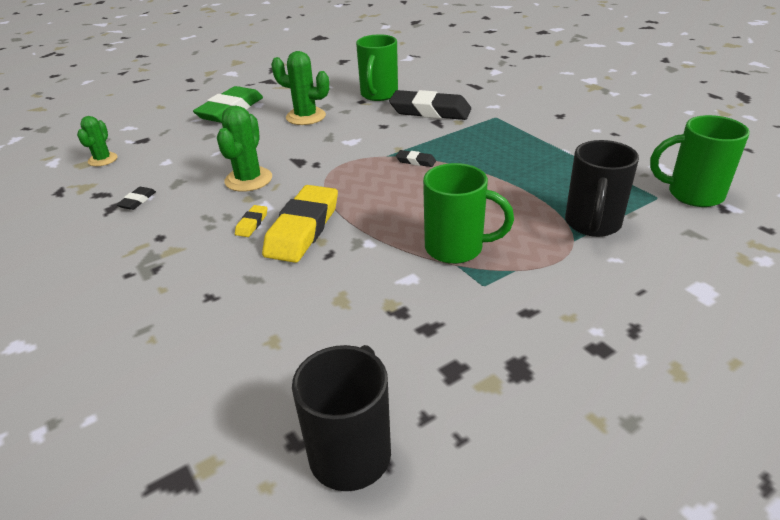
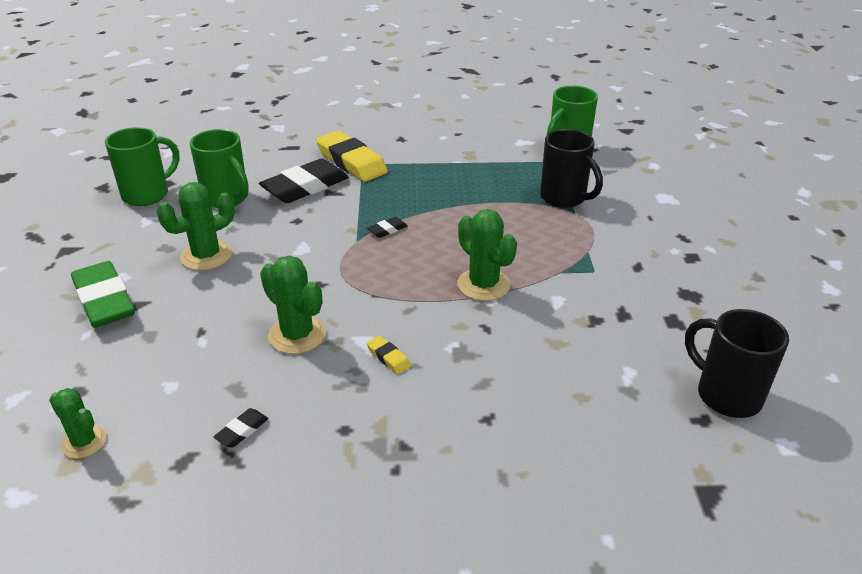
camera: 60 degrees left, 0 degrees up
(137, 201) = (242, 431): black eraser -> black eraser turned 75 degrees clockwise
(303, 229) = (431, 329): yellow eraser -> yellow eraser (351, 162)
(389, 231) = (483, 285): none -> green cactus
(456, 248) = (539, 264): green mug -> green mug (147, 194)

